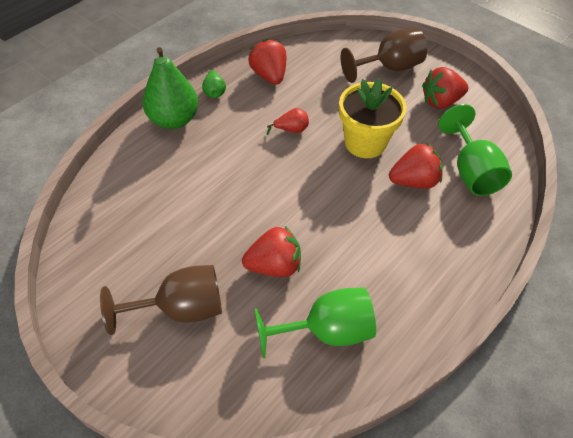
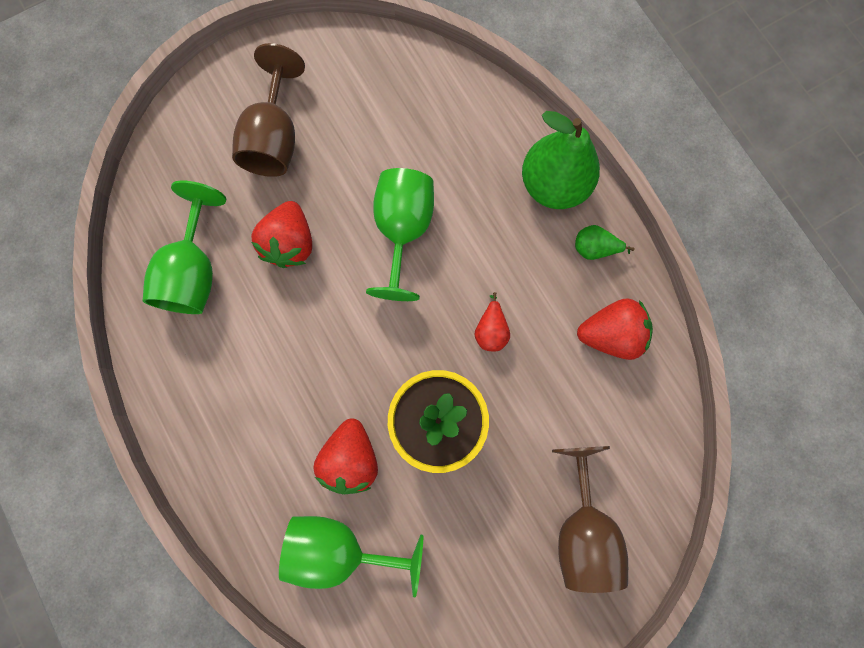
camera: 110 degrees right, 25 degrees up
(237, 194) = (403, 231): none -> green goblet
(440, 101) = (484, 575): red strawberry -> none

